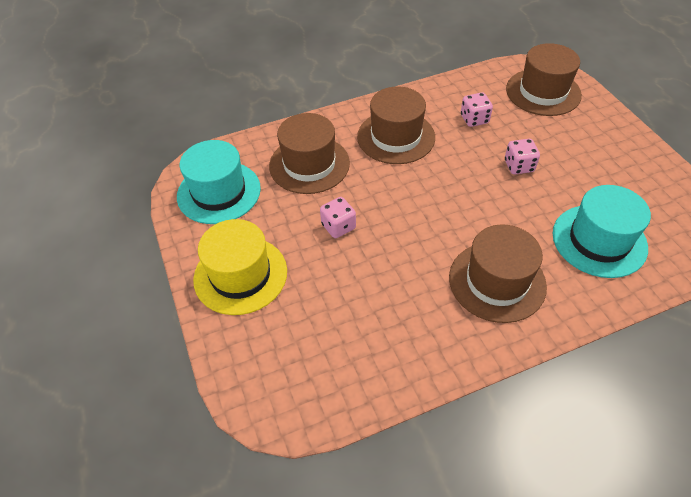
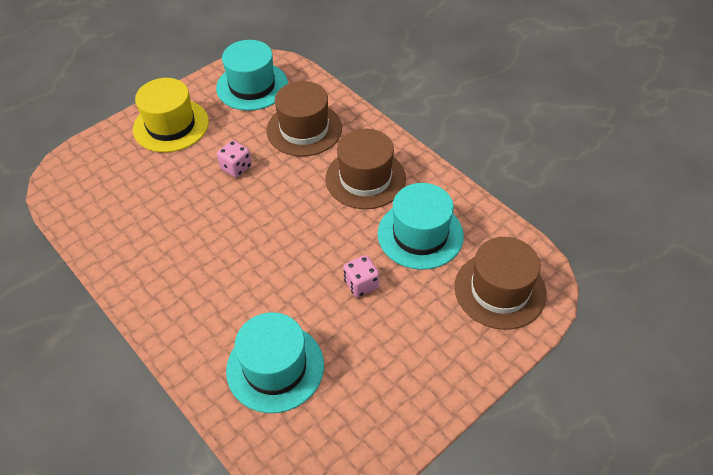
camera: 70 degrees right, 0 degrees up
(474, 119) = (420, 234): pink dice -> turquoise hat
(497, 281) = (202, 289): brown hat -> none

